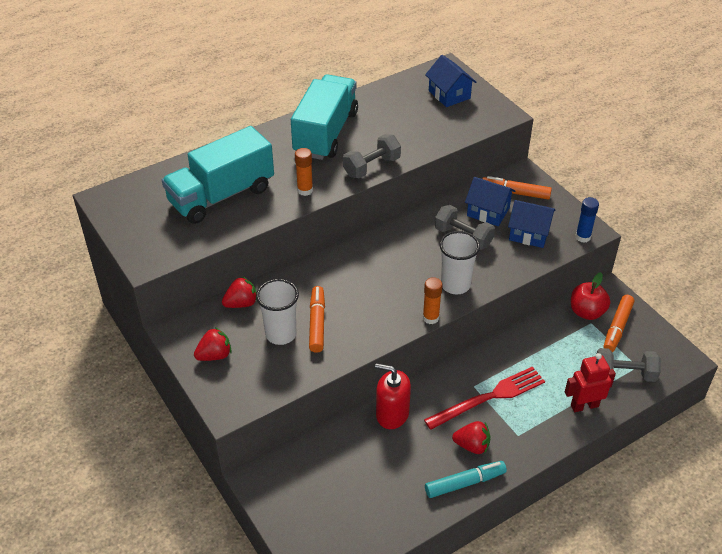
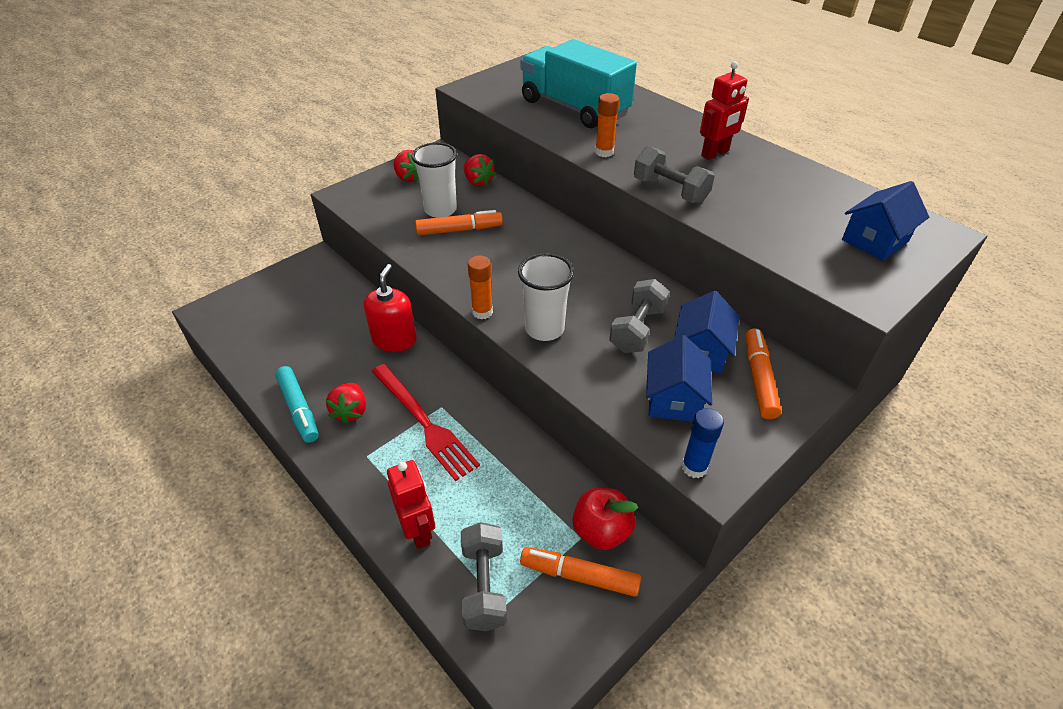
camera: 80 degrees right, 0 degrees up
(325, 133) = (715, 153): turquoise truck -> red robot

